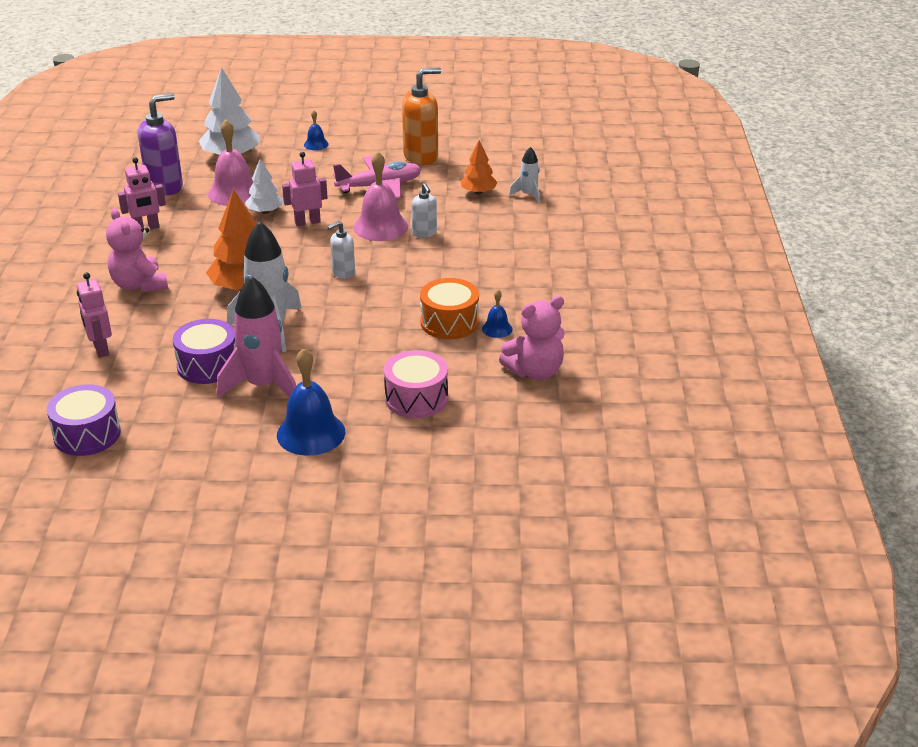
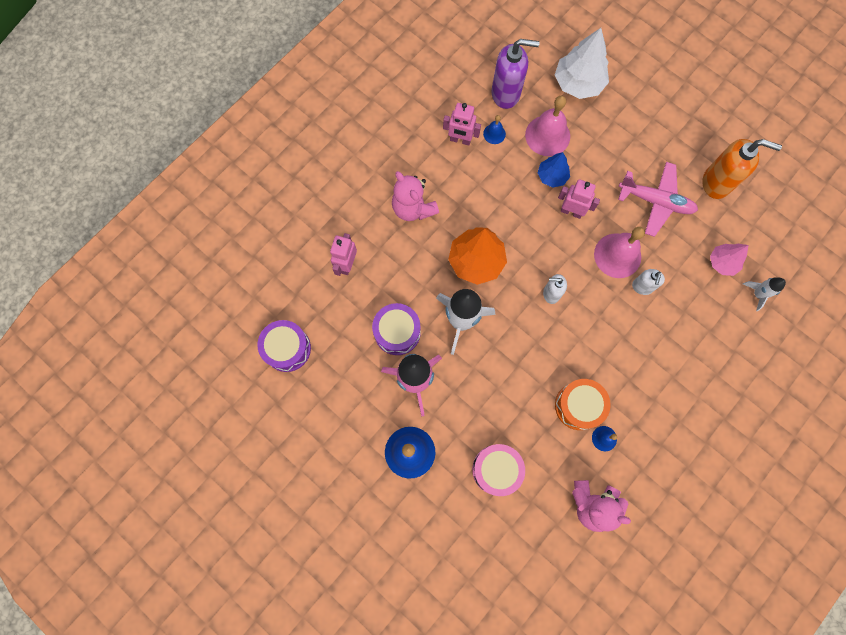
camera: 40 degrees right, 40 degrees up
(139, 285) = (413, 208): pink teddy bear -> pink teddy bear turned 45 degrees counterclockwise
(265, 211) = (552, 176): white tree -> blue tree
(316, 144) = (651, 109): blue bell -> blue bell (494, 134)
(478, 192) = (722, 262): orange tree -> pink tree

